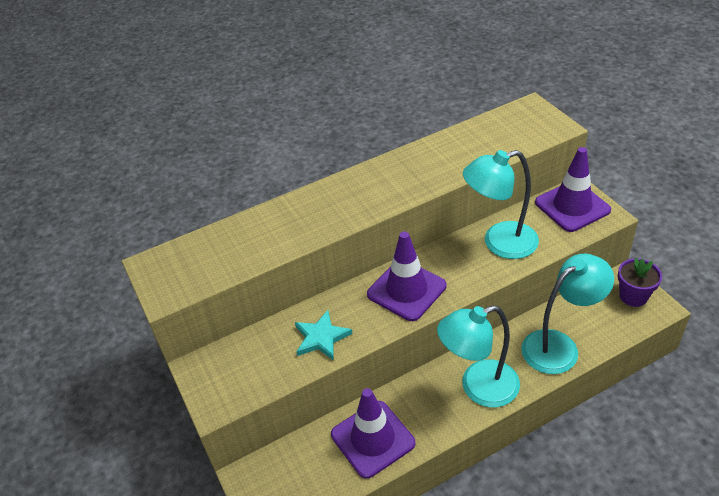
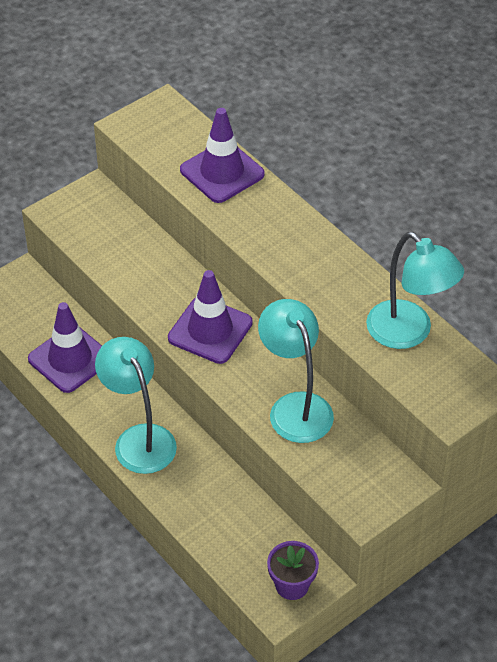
camera: 75 degrees right, 5 degrees up
(321, 337) = (138, 271): turquoise star -> none
(559, 346) = (204, 509): turquoise lamp -> turquoise lamp (409, 333)
(572, 206) = (372, 477): purple traffic cone -> purple traffic cone (222, 172)

